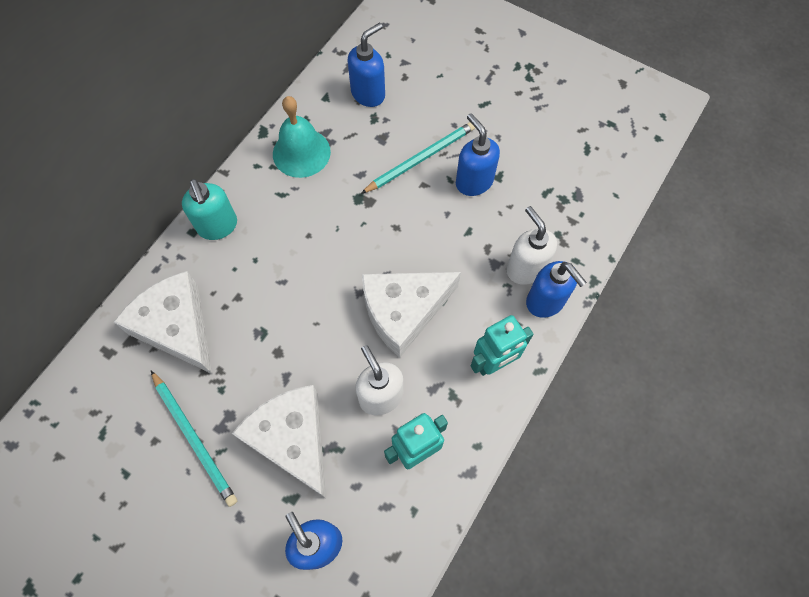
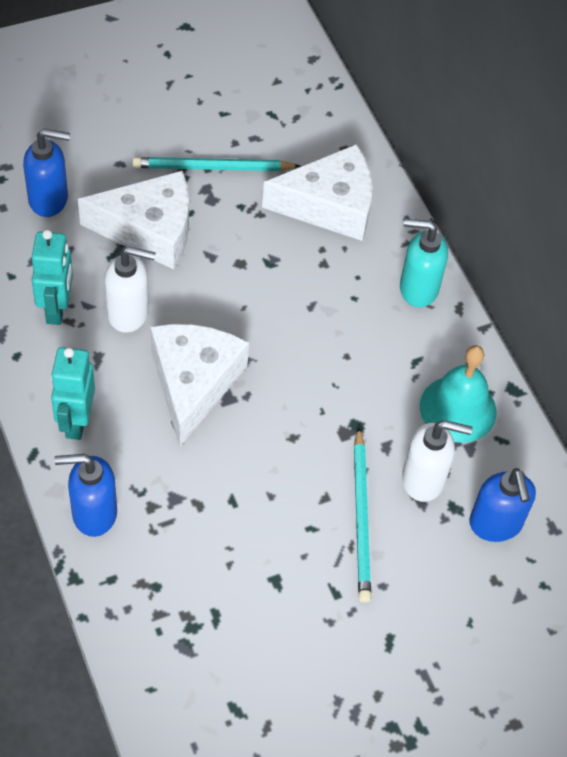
camera: 120 degrees right, 10 degrees down
(474, 182) = (289, 550): blue soap dispenser -> none
(525, 268) = (144, 522): white soap dispenser -> white soap dispenser (424, 480)

